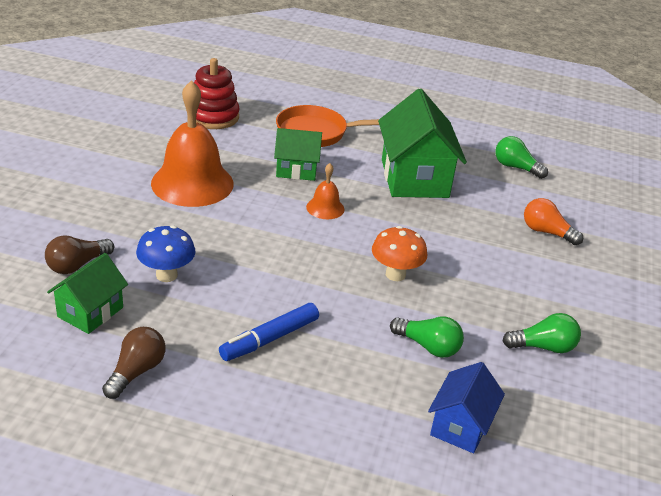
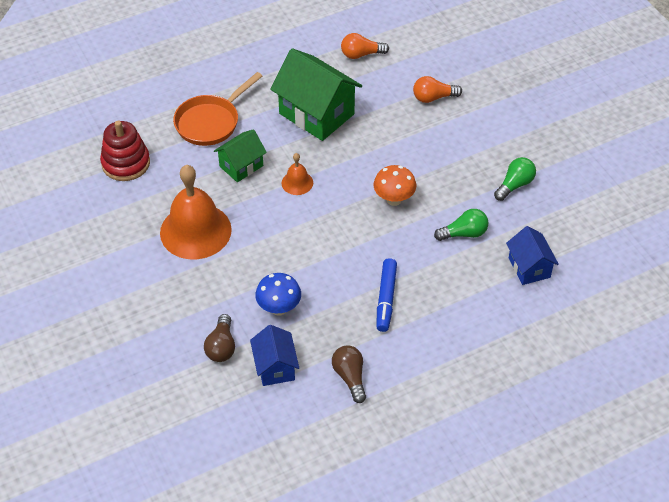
camera: 40 degrees left, 15 degrees up
(90, 312) = (275, 367): green house -> blue house
(515, 167) = (361, 54): green light bulb -> orange light bulb

